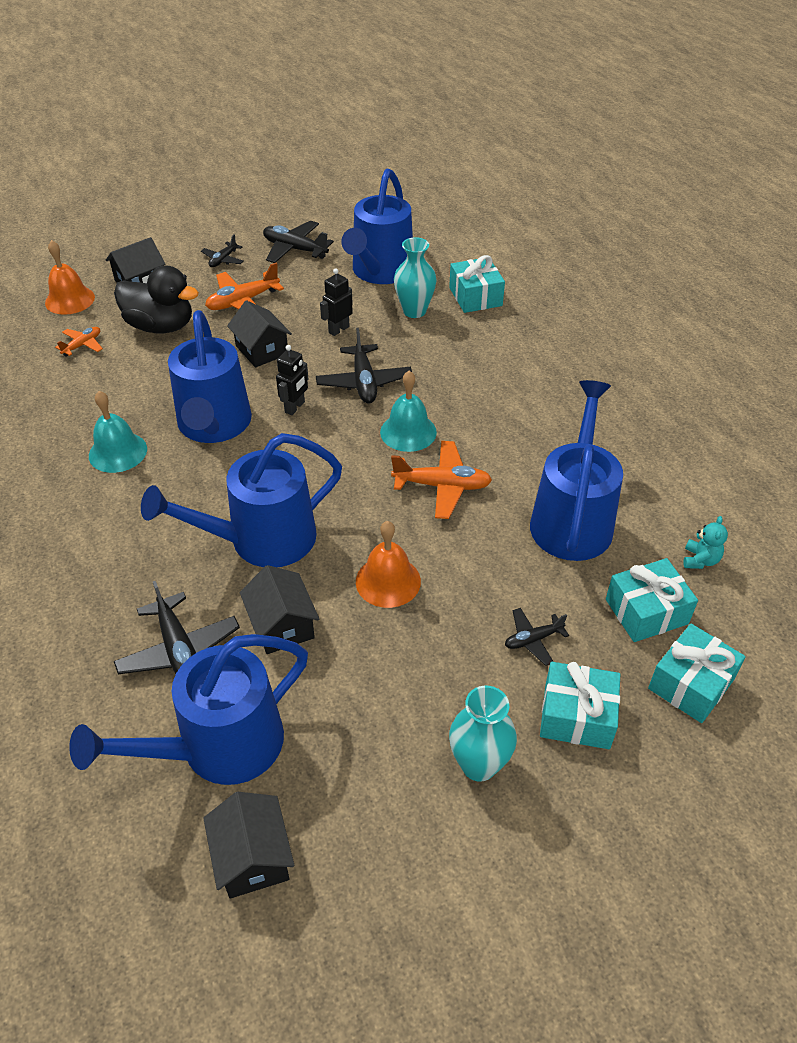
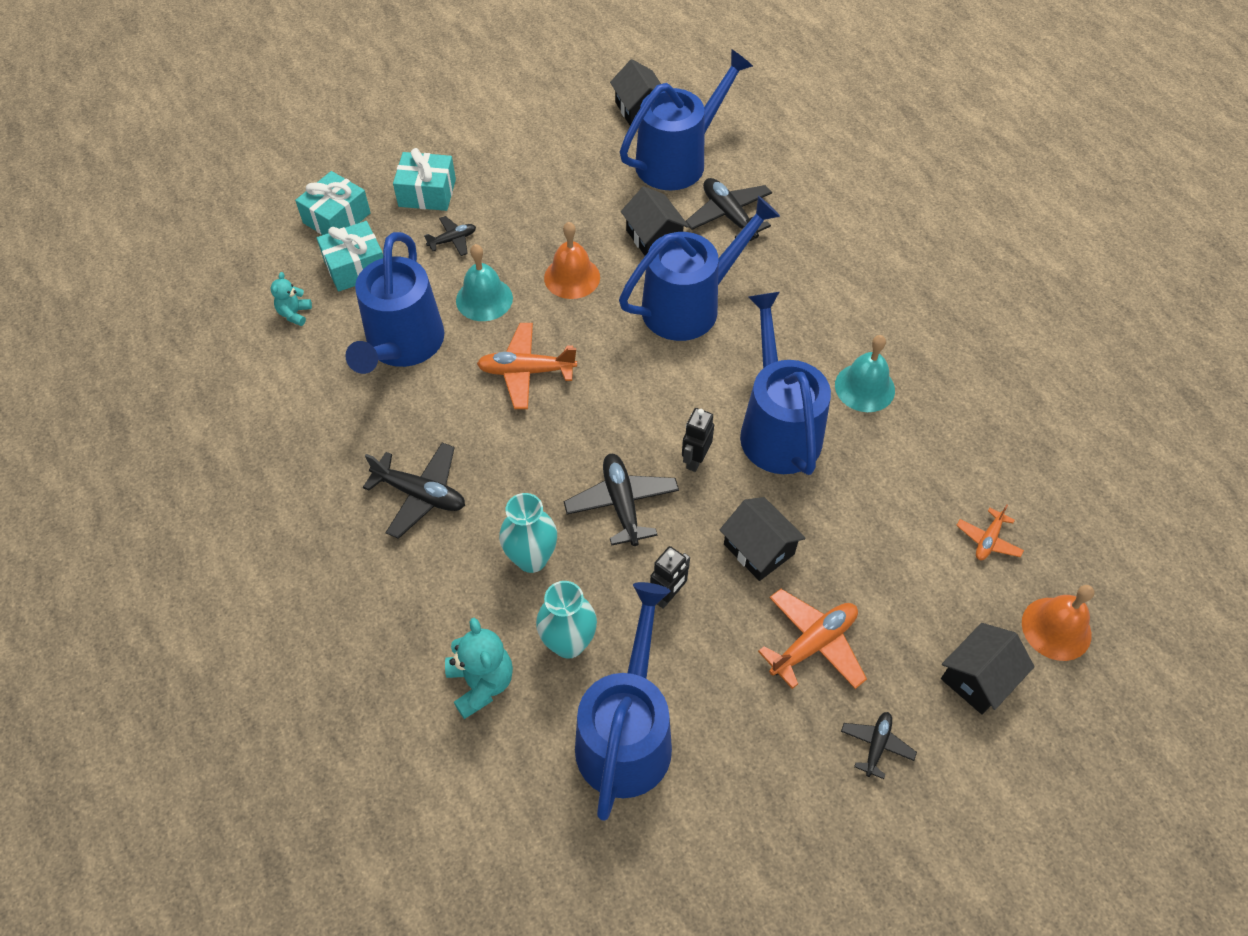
camera: 175 degrees right, 10 degrees up
(161, 326) = (905, 583): black duck -> none
(295, 249) = (771, 785): black plane -> black plane (420, 494)
(408, 432) = (564, 435): turquoise bell -> turquoise bell (484, 299)
(475, 297) = (481, 683): turquoise gift -> turquoise teddy bear
(479, 765) = (499, 162): turquoise vase -> turquoise vase (531, 559)

